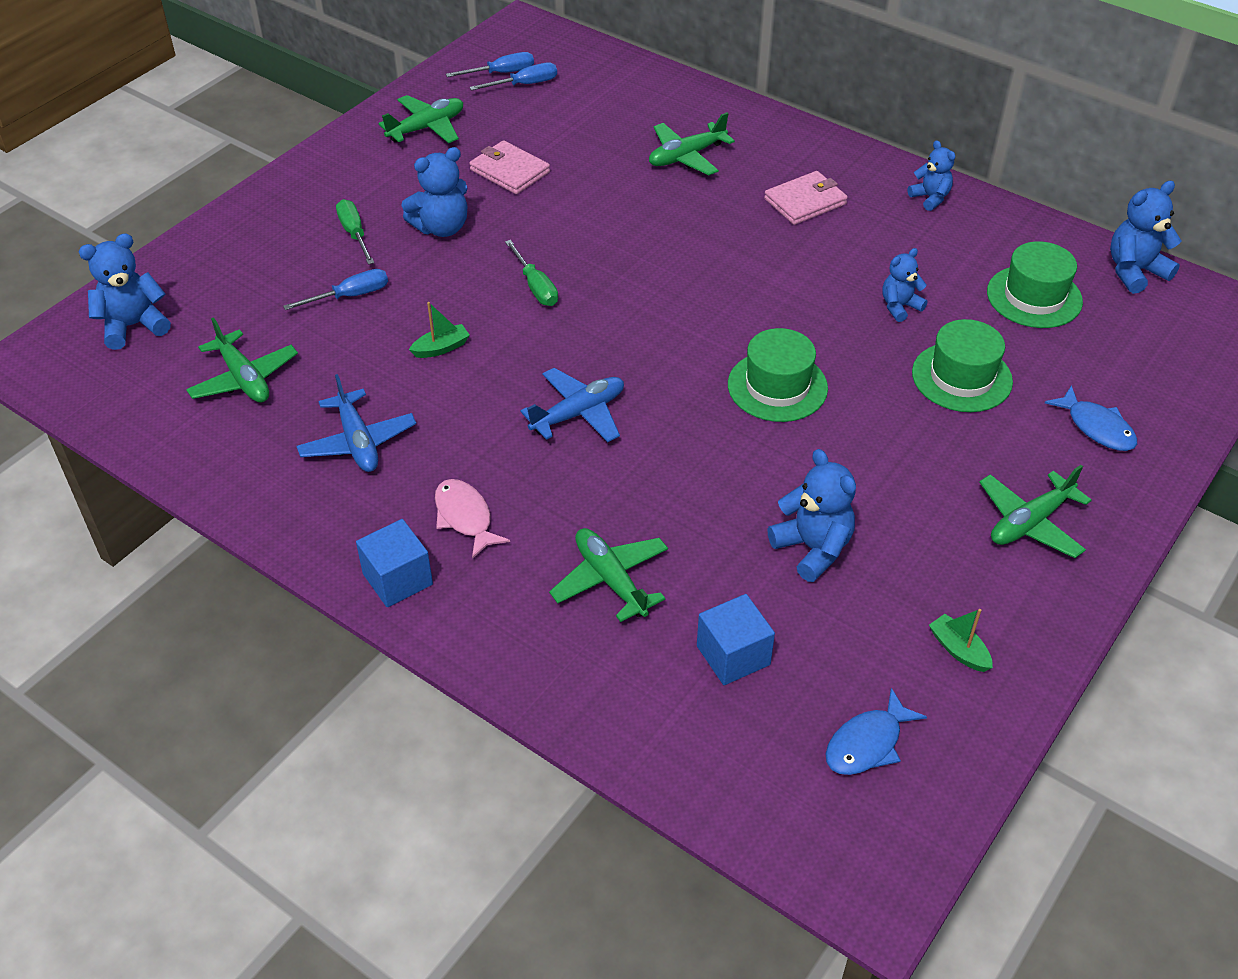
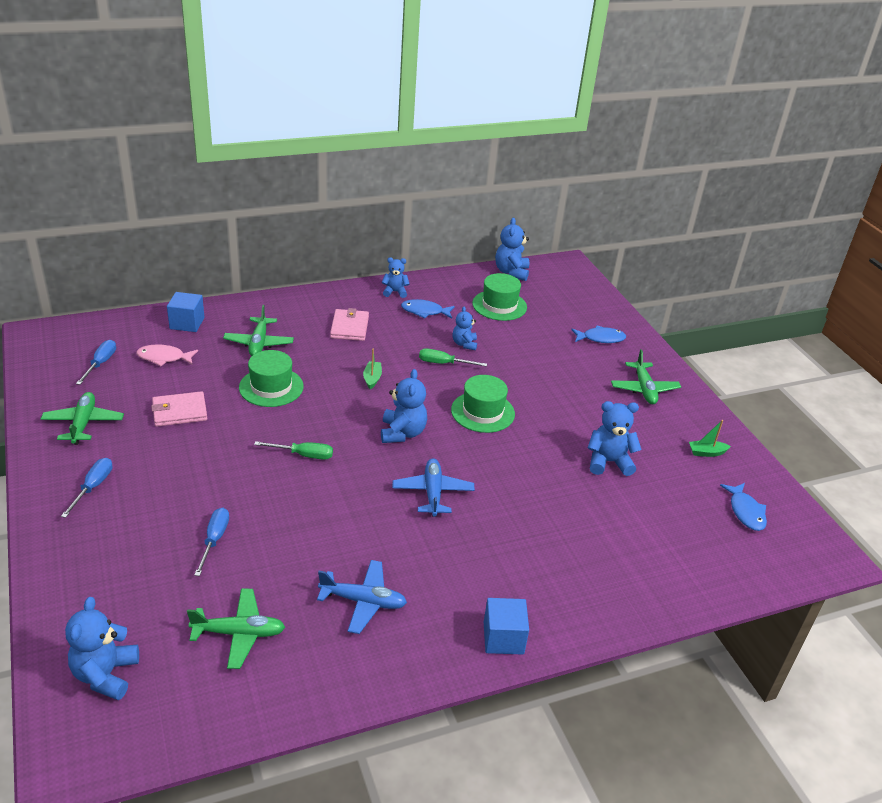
camera: 60 degrees left, 10 degrees down
(354, 234) = (151, 508): green screwdriver -> green screwdriver (443, 363)
(441, 227) = (197, 466): blue teddy bear -> blue teddy bear (402, 433)
(441, 348) = (315, 521): green boat -> green boat (372, 378)
(465, 517) = (476, 582): pink fish -> pink fish (164, 358)
(501, 73) = (74, 366): blue screwdriver -> blue screwdriver (93, 487)
(610, 580) = (575, 545): green plane -> none
(733, 655) = (661, 527): blue cube -> blue cube (187, 323)
(923, 241) = (424, 311): none -> blue fish
(961, 377) = (533, 354): green hat -> green hat (271, 387)

